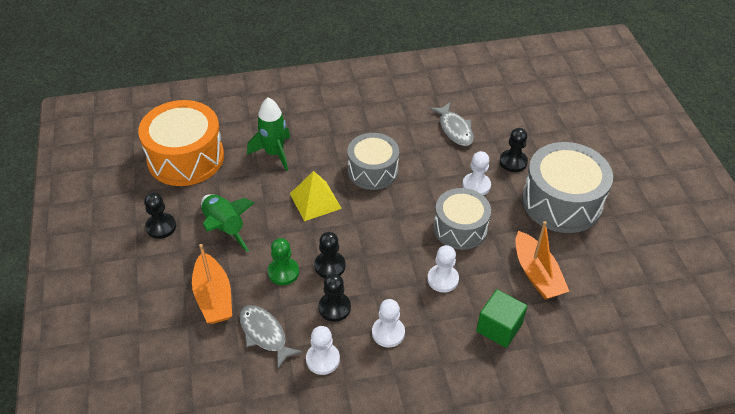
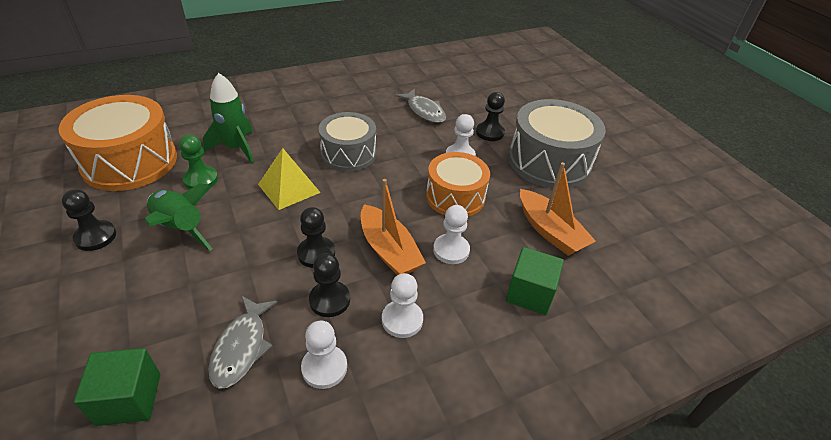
camera: 15 degrees left, 5 degrees down
(187, 358) = (129, 399): none -> green cube
(213, 297) = (167, 310): orange boat -> orange boat (389, 250)
(265, 334) = (241, 347): grey fish -> grey fish turned 120 degrees counterclockwise
(283, 272) = (259, 268): green pawn -> green pawn (201, 179)
(460, 228) = (455, 197): grey drum -> orange drum

